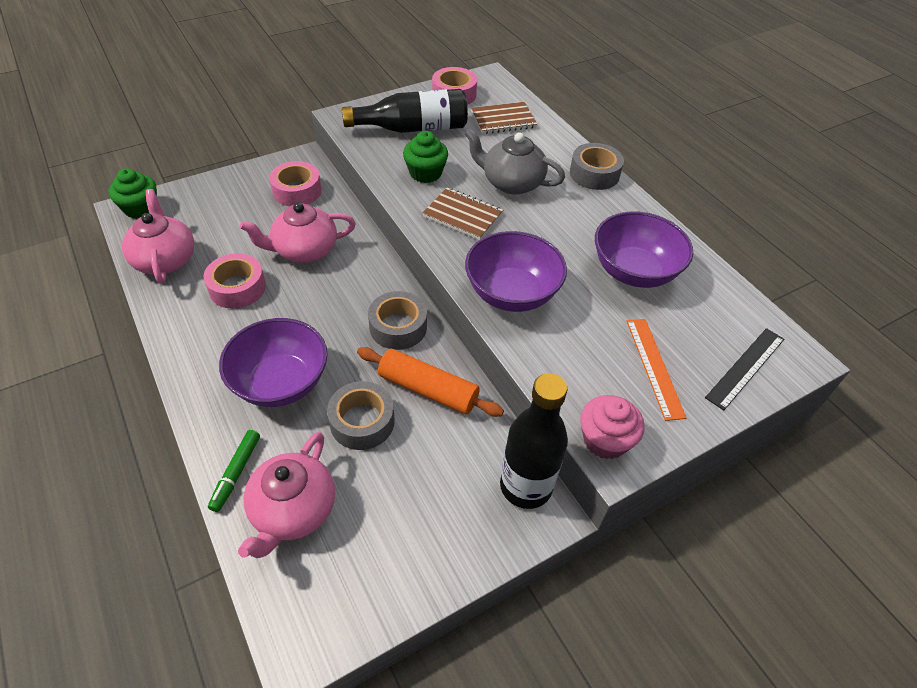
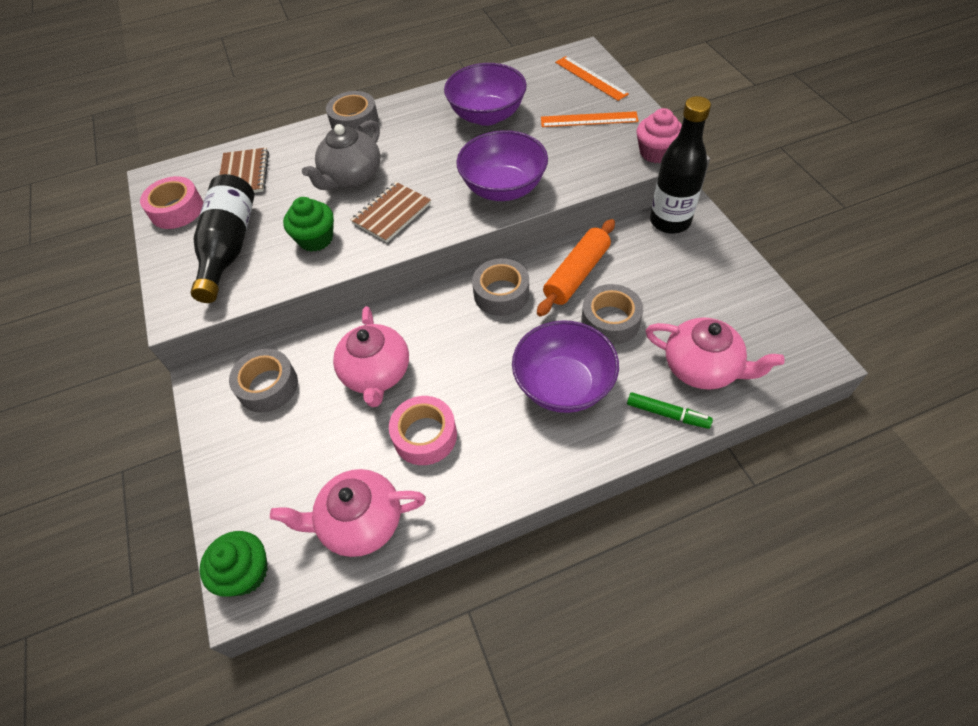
camera: 75 degrees left, 5 degrees up
(297, 191) = (268, 386): pink tape -> grey tape
(745, 367) = (591, 78): black ruler -> orange ruler

